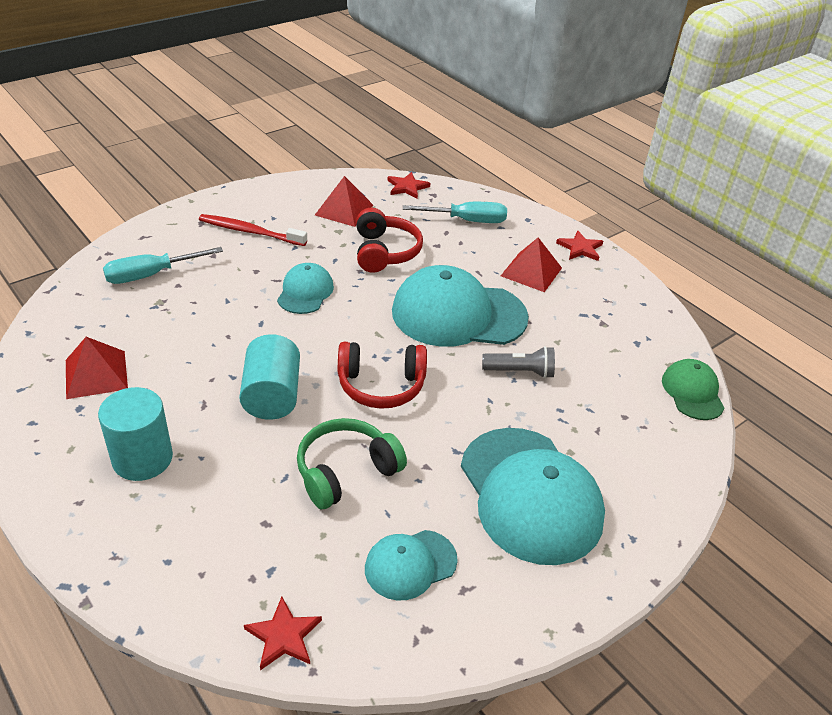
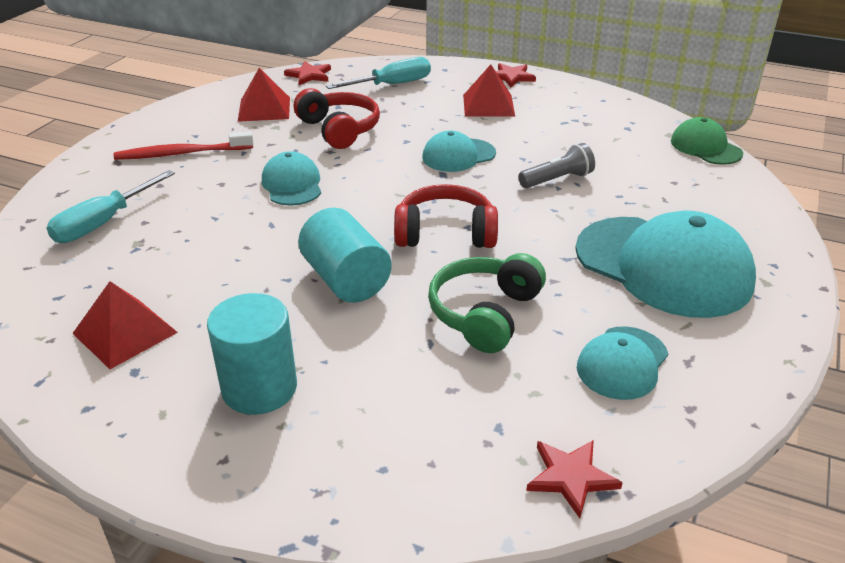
camera: 25 degrees left, 5 degrees down
(381, 385) = (445, 233): red headphones -> red headphones turned 150 degrees counterclockwise
(458, 314) = (458, 155): turquoise cap -> turquoise cap, size x0.52

